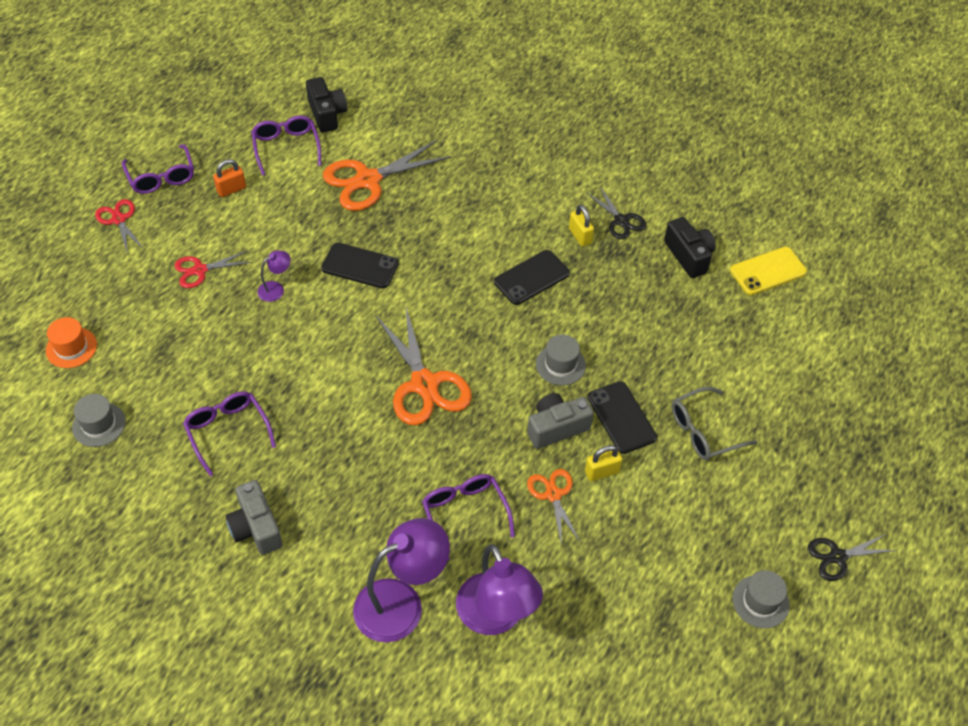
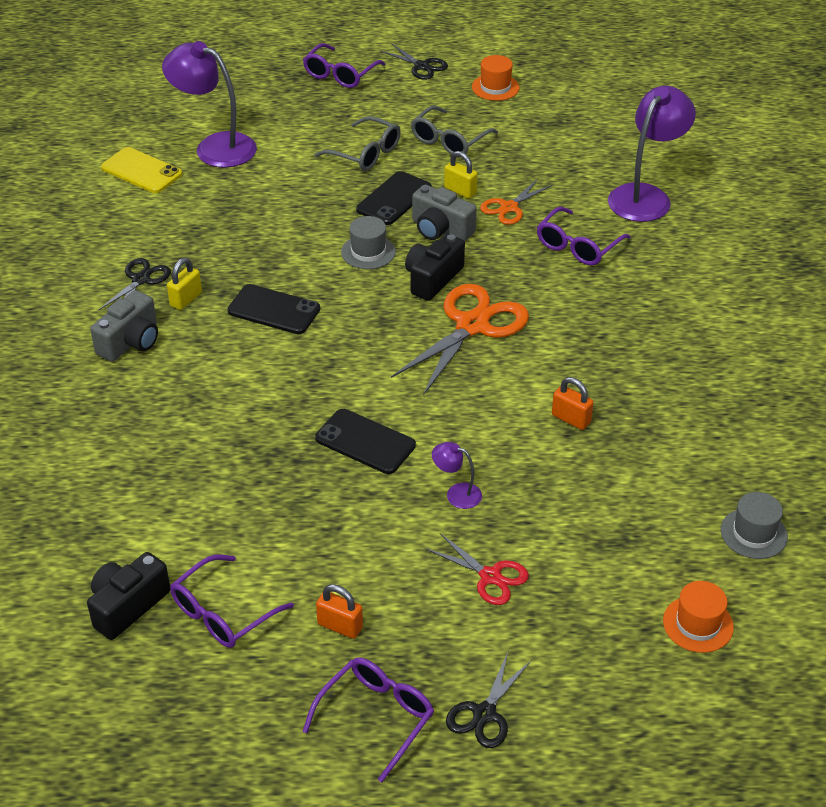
camera: 120 degrees left, 10 degrees down
(119, 220) = (484, 713): red scissors -> black scissors
(227, 431) = (658, 431): purple glasses -> purple glasses (340, 74)
(256, 527) = (725, 358): grey camera -> grey camera (131, 341)
(283, 387) = (571, 419): none -> orange padlock
(360, 266) = (365, 442): black phone -> black phone turned 45 degrees counterclockwise
(368, 180) = (224, 501): orange scissors -> none
(401, 603) = (690, 246): purple lamp -> purple lamp (215, 147)
(686, 506) = (449, 140): none -> grey glasses
(689, 256) = (158, 221): black camera -> black camera (433, 279)
(760, 601) = (495, 87): grey hat -> orange hat

